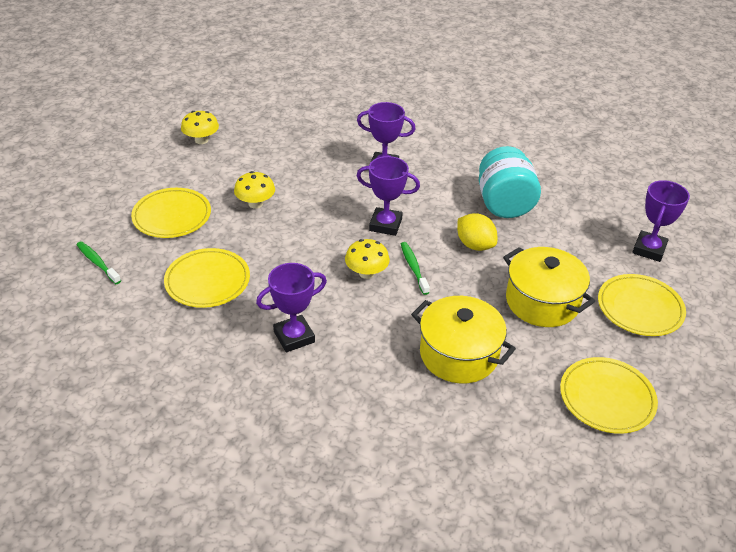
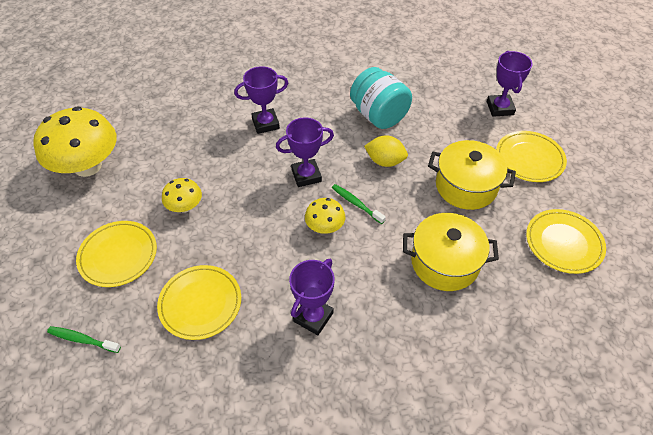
camera: 30 degrees left, 10 degrees up
(201, 140) = (88, 166): yellow mushroom -> yellow mushroom, size x2.05

